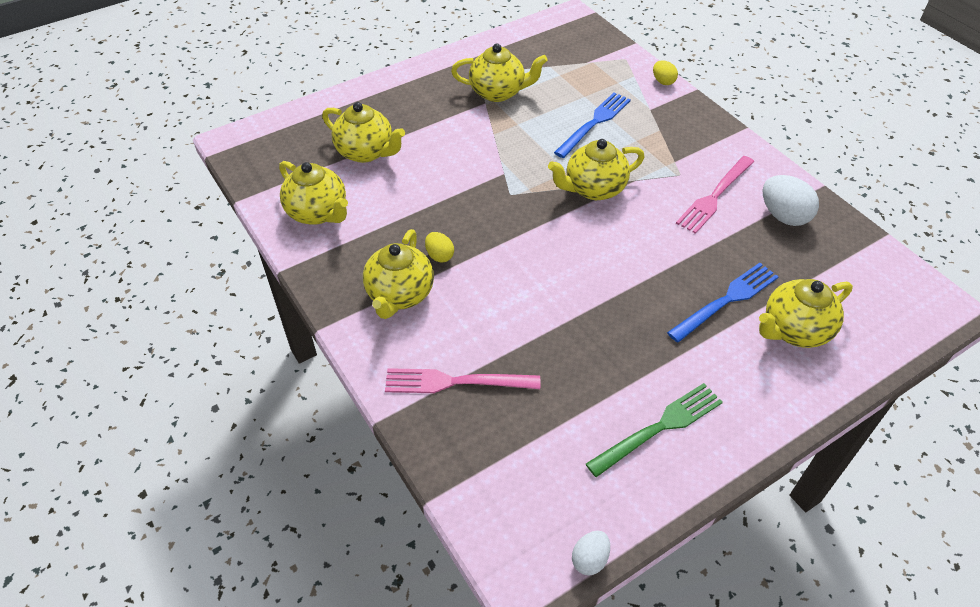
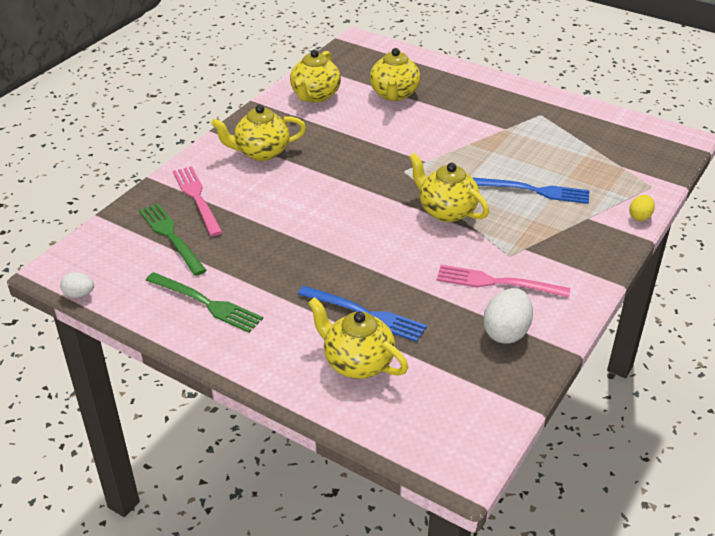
camera: 65 degrees right, 10 degrees down
(439, 255) = (311, 157): yellow egg -> none
(498, 92) = (525, 131): yellow teapot -> none
(518, 429) = (170, 236): none -> green fork

